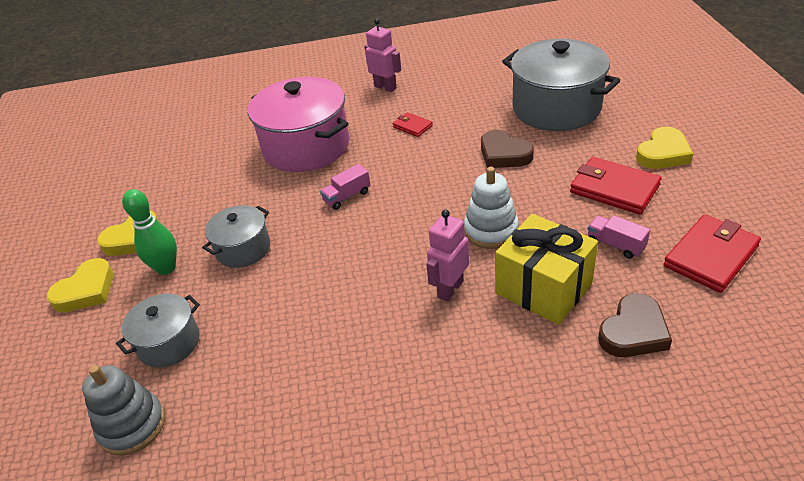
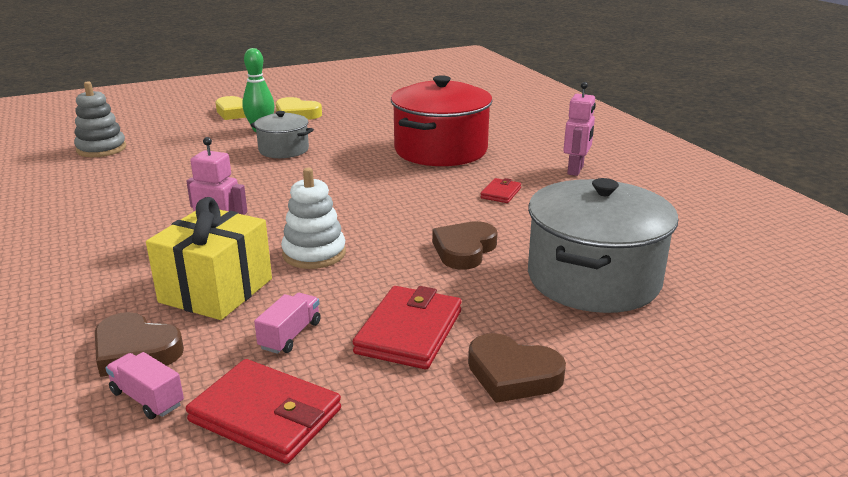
camera: 70 degrees right, 15 degrees down
(169, 343) = (177, 145): grey pot -> none
(306, 147) = (441, 150): pink pot -> red pot
(347, 196) = (363, 178): pink truck -> pink truck (147, 398)
(663, 153) = (512, 374): yellow heart -> brown heart

